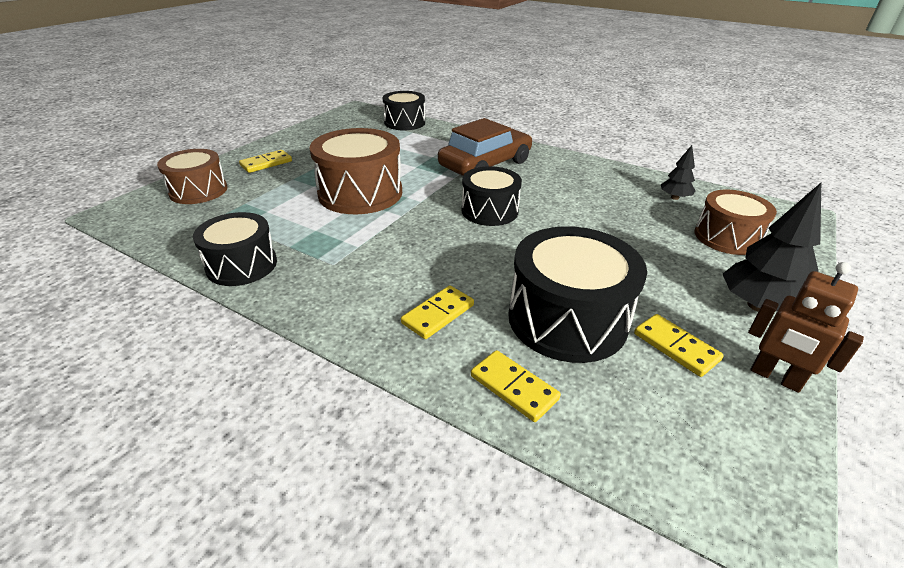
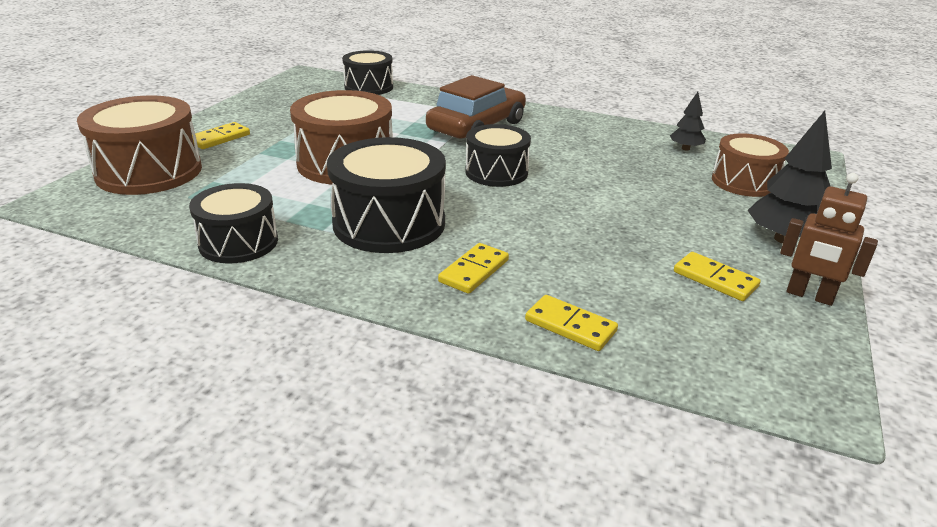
camera: 10 degrees left, 5 degrees down
(198, 191) = (149, 171): brown drum -> brown drum, size x1.54
(567, 319) = (606, 265): black drum -> black drum (389, 223)

